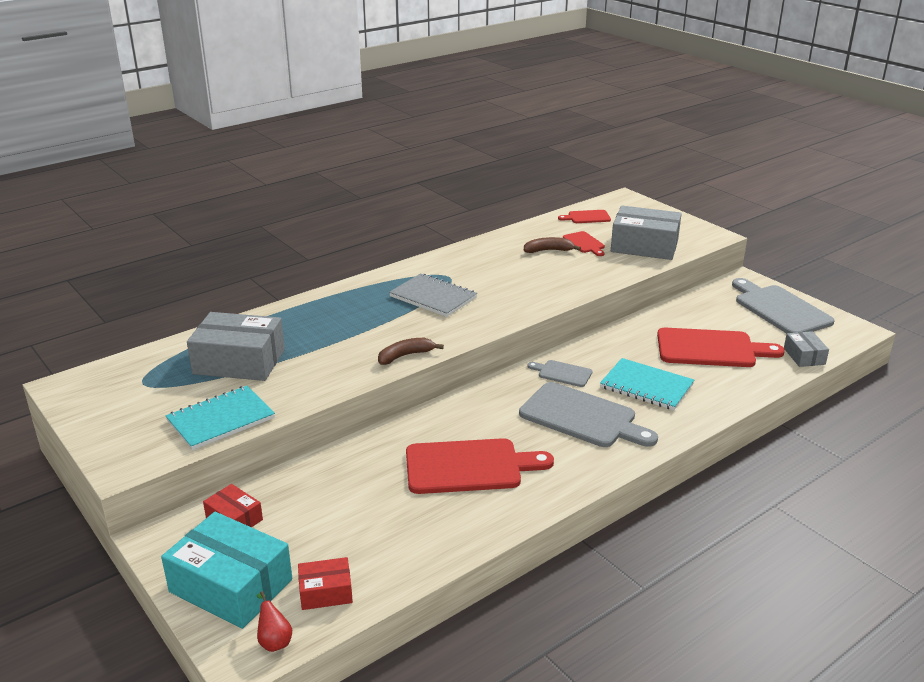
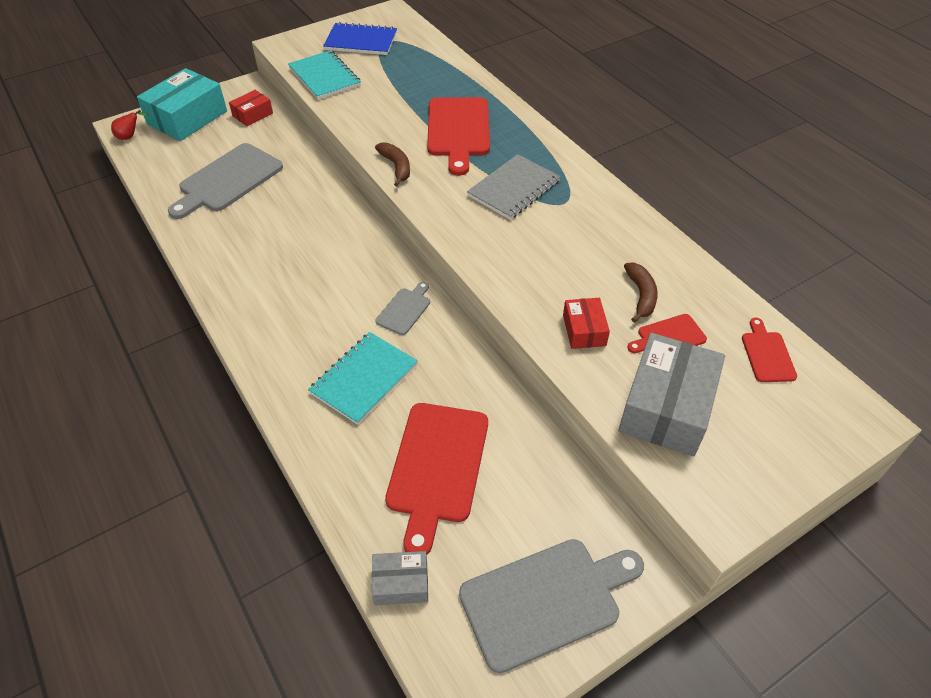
camera: 95 degrees right, 20 degrees up
(137, 401) = (361, 41): none -> blue notebook
(239, 362) = (407, 79): grey box -> none
(326, 592) = (161, 155): red box -> red box (584, 330)
(469, 467) = (269, 229): red cutting board -> red cutting board (458, 130)
(582, 417) = (320, 314): grey cutting board -> grey cutting board (228, 180)

